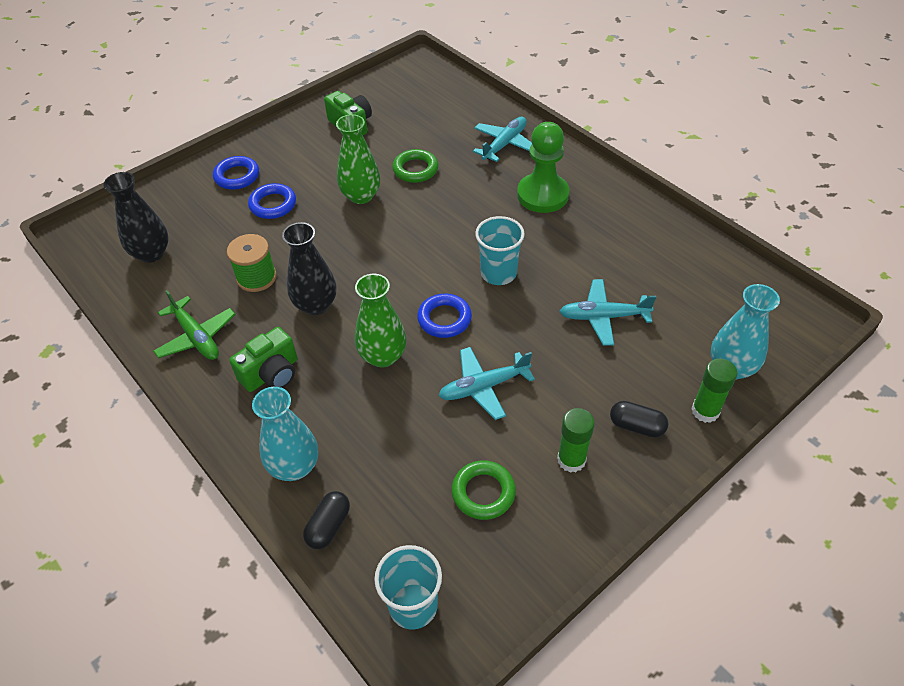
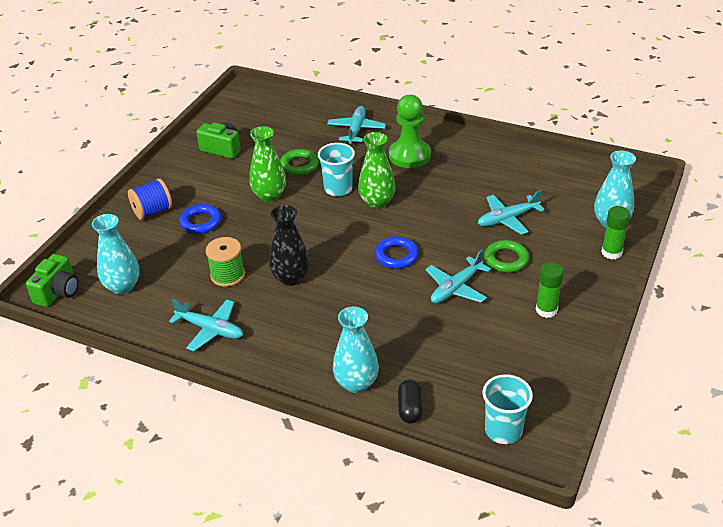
camera: 25 degrees left, 10 degrees down
(151, 253) = (122, 286): black vase -> turquoise vase
(196, 337) = (210, 329): green plane -> turquoise plane
(237, 176) = (152, 211): blue ring -> blue spool
(271, 373) = (291, 333): green camera -> green camera (58, 292)
(383, 356) = (368, 293): green vase -> green vase (377, 202)
(483, 492) = (502, 349): green ring -> green ring (506, 259)
(498, 273) = (414, 215): turquoise cup -> turquoise cup (338, 189)
(636, 426) = (574, 276): black capsule -> none

